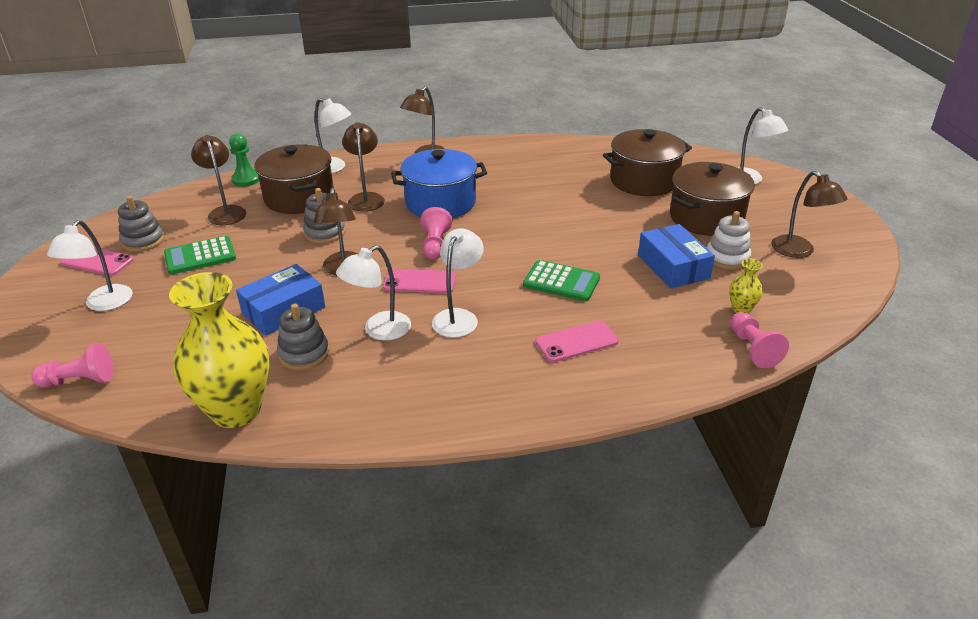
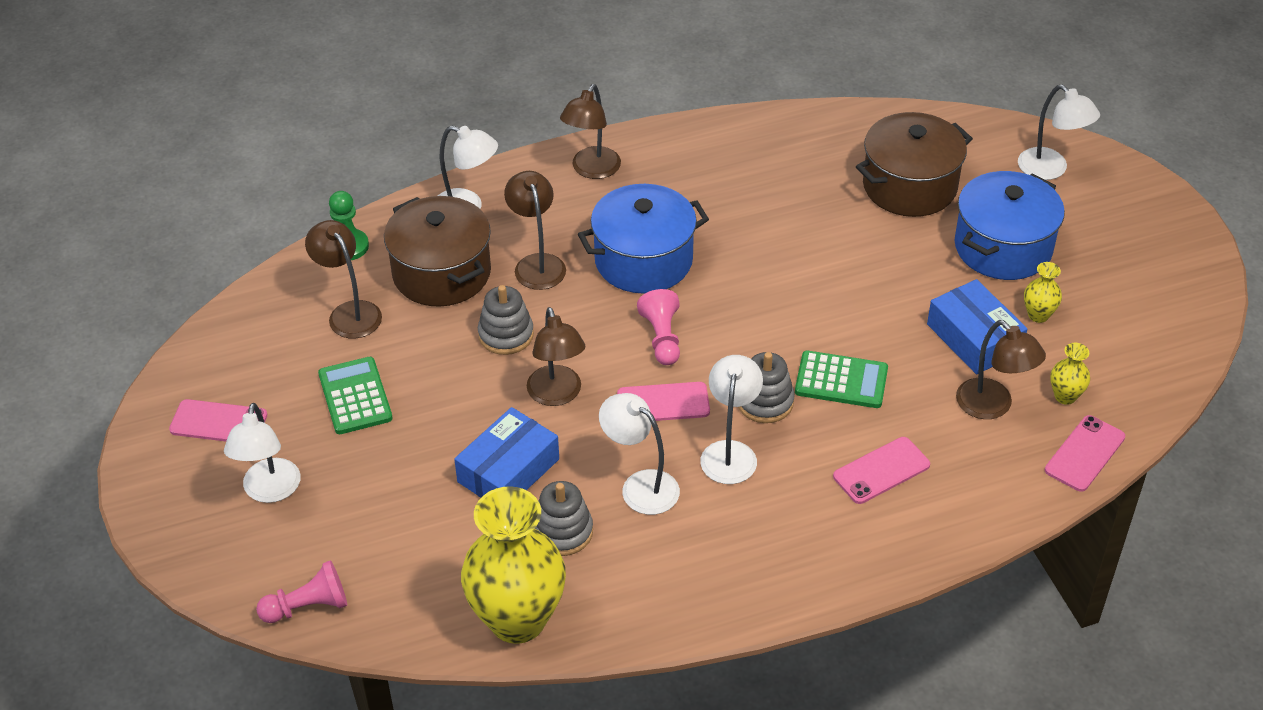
camera: 10 degrees left, 10 degrees up
(143, 241) = (261, 379): grey stacking toy -> grey stacking toy (765, 402)
(200, 256) = (355, 396): green calculator -> green calculator turned 105 degrees clockwise
(379, 331) = (640, 486): white lamp -> white lamp turned 90 degrees clockwise
(706, 218) = (1003, 247): brown pot -> blue pot
(727, 258) = (1038, 315): white stacking toy -> yellow vase
(753, 349) = (1085, 454): pink pawn -> pink phone
(799, 251) = (1125, 293): brown lamp -> brown lamp (992, 406)

